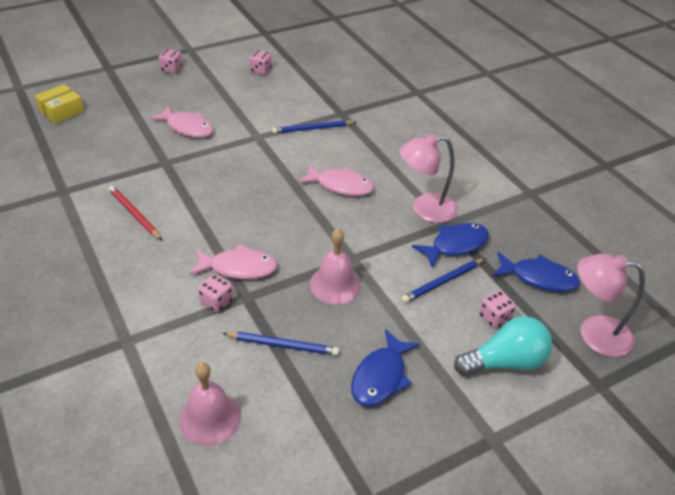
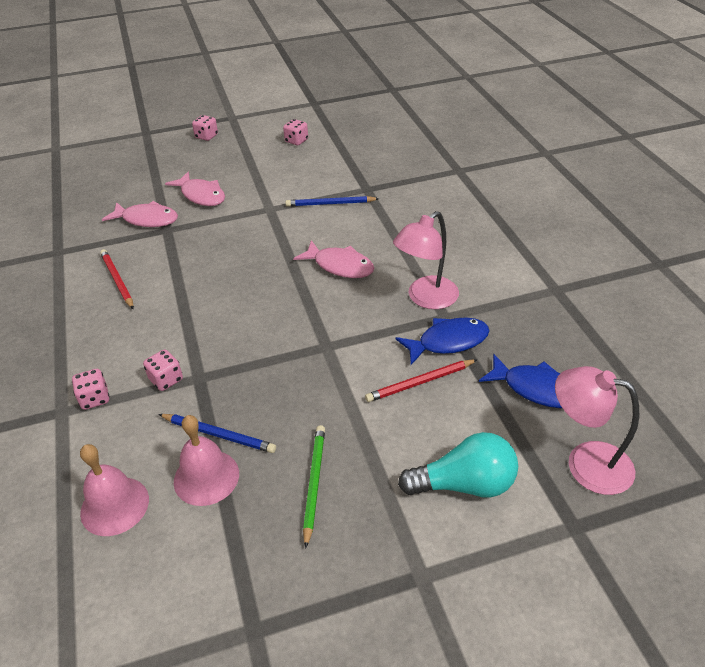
camera: 15 degrees right, 0 degrees up
(61, 111) = (86, 173): yellow box -> none
(238, 268) = (201, 345): pink fish -> pink fish (147, 219)
(335, 284) = (298, 373): pink bell -> pink bell (206, 477)
(381, 376) = (314, 483): blue fish -> green pencil
(425, 209) = (425, 298): pink lamp -> pink lamp turned 45 degrees counterclockwise
(443, 282) = (420, 382): blue pencil -> red pencil
(494, 318) = (468, 430): pink dice -> pink dice (95, 398)

